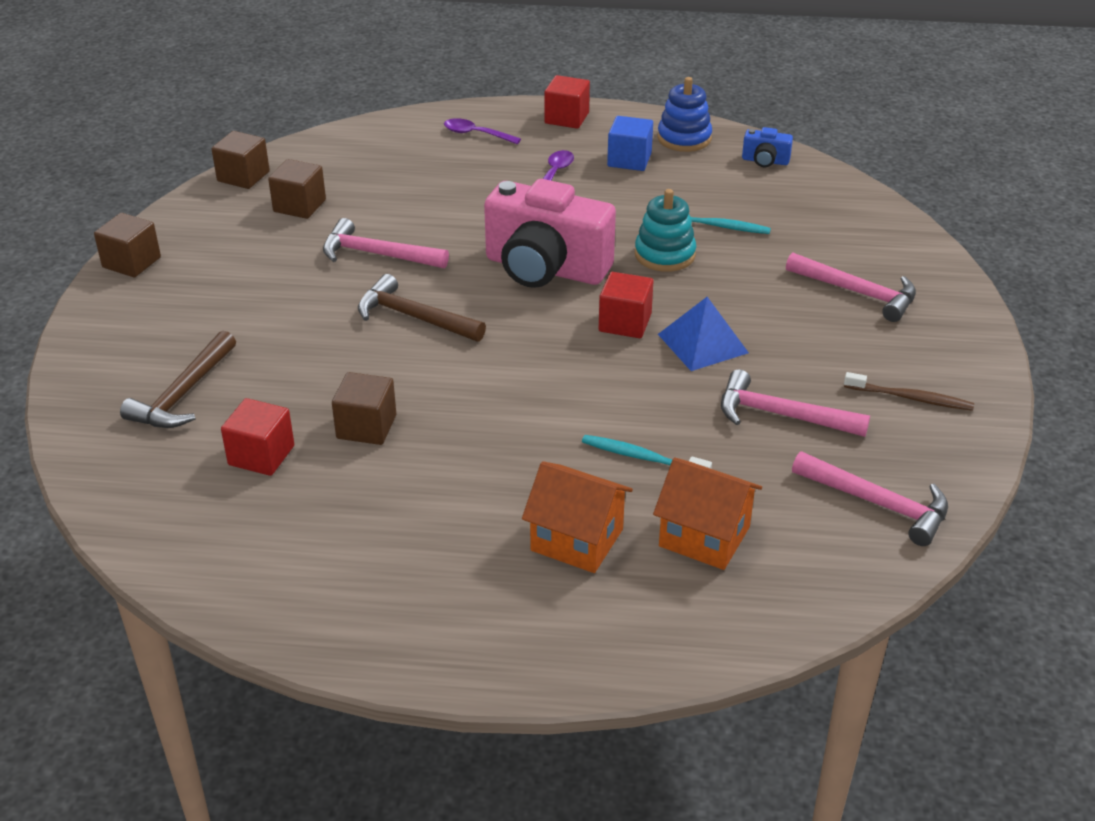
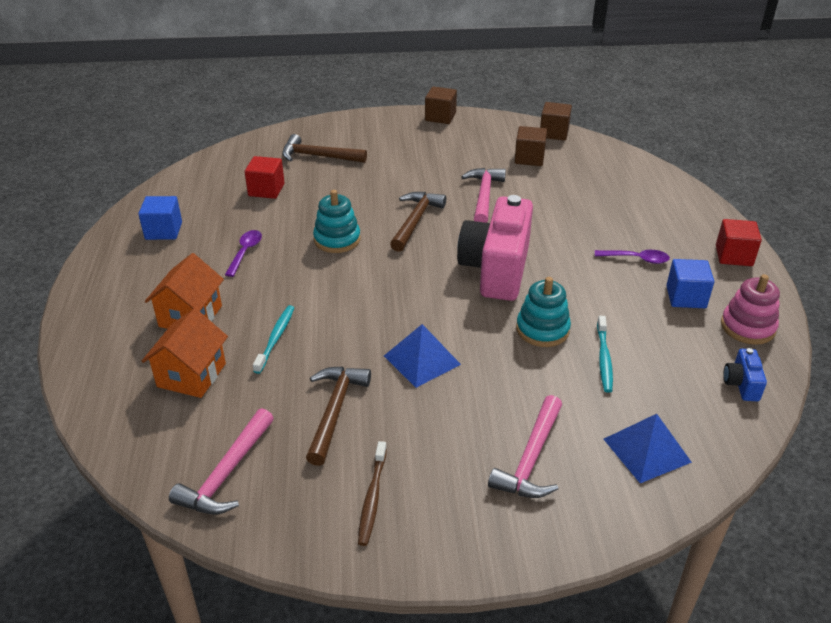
camera: 80 degrees right, 0 degrees up
(336, 577) = (163, 231): none -> blue cube
(366, 427) = (296, 220): brown cube -> none
(433, 390) = (337, 239): none -> turquoise stacking toy
(476, 134) = (673, 214): purple spoon -> purple spoon (245, 252)
(625, 323) = (437, 316): red cube -> none
(684, 138) = (747, 327): blue stacking toy -> pink stacking toy
(782, 415) = (334, 411): pink hammer -> brown hammer
(847, 228) = (646, 450): none -> blue pyramid

